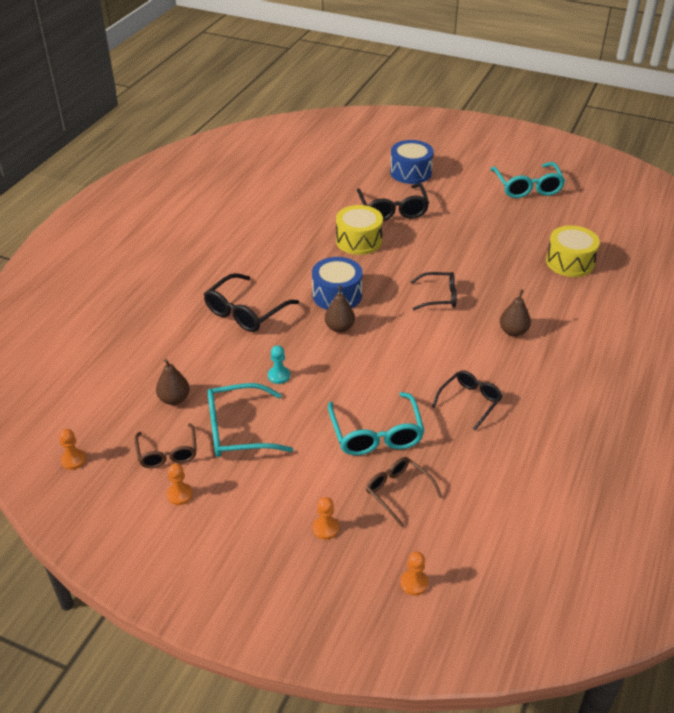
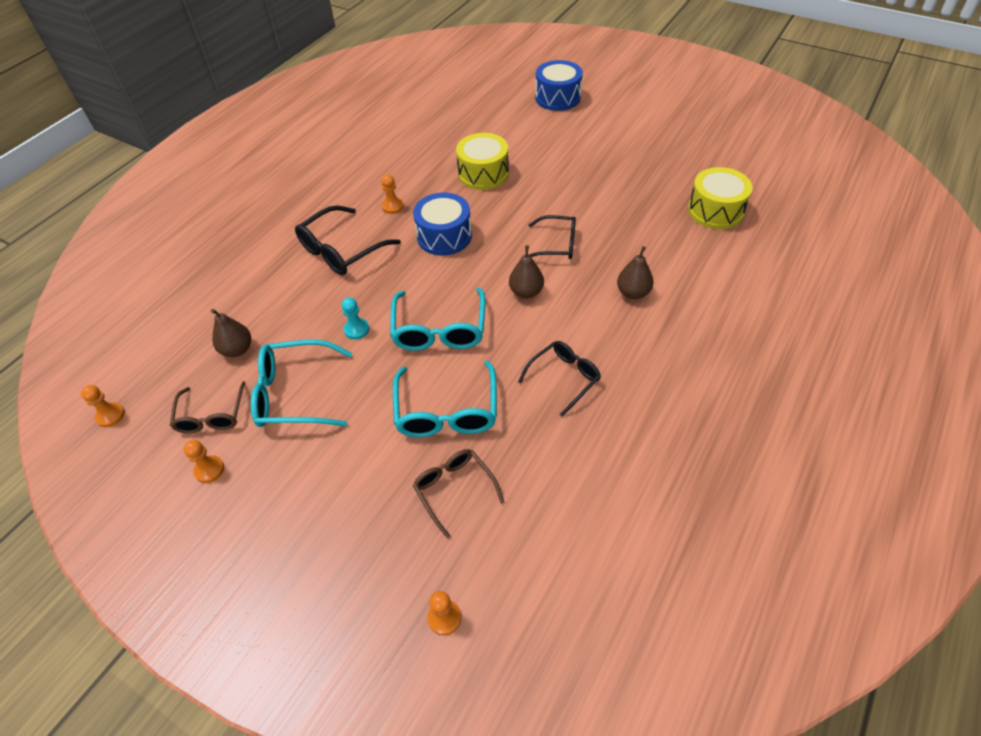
camera: 10 degrees right, 10 degrees up
(325, 528) = (359, 530): orange pawn -> orange pawn (392, 206)
(339, 328) = (437, 275): brown pear -> brown pear (526, 292)
(393, 210) = (528, 139): black glasses -> none
(527, 187) = (683, 119): turquoise glasses -> turquoise glasses (439, 330)

